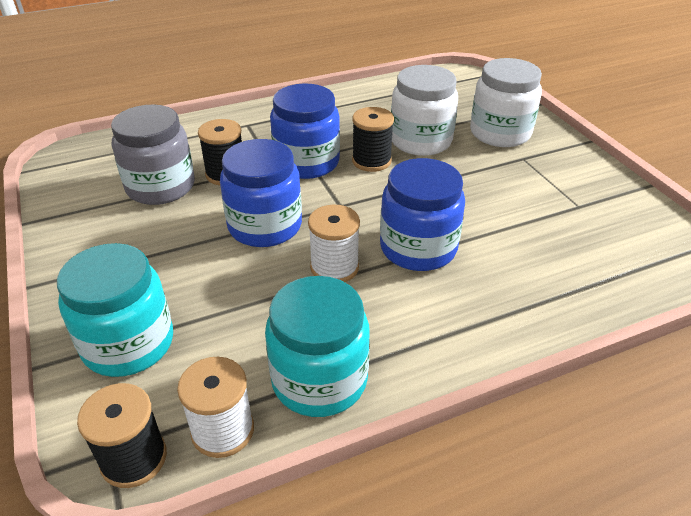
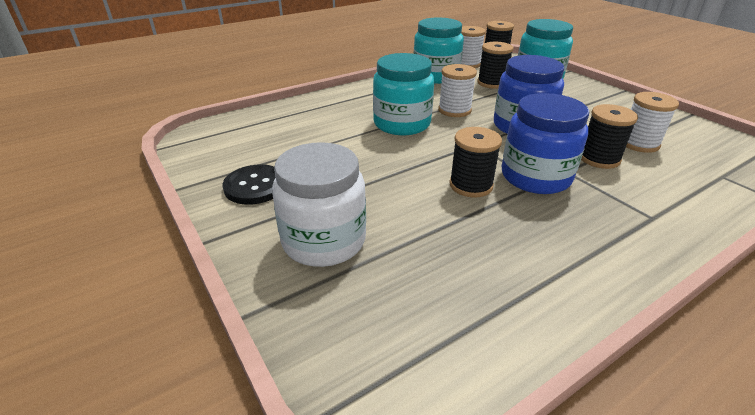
camera: 170 degrees right, 5 degrees down
(160, 187) = (639, 143): grey jar -> white spool
(227, 337) = (492, 83): none -> black spool
(418, 248) = (402, 124): blue jar -> turquoise jar
(420, 141) = (426, 216): white jar -> none
(574, 180) = (255, 186): none -> black button

